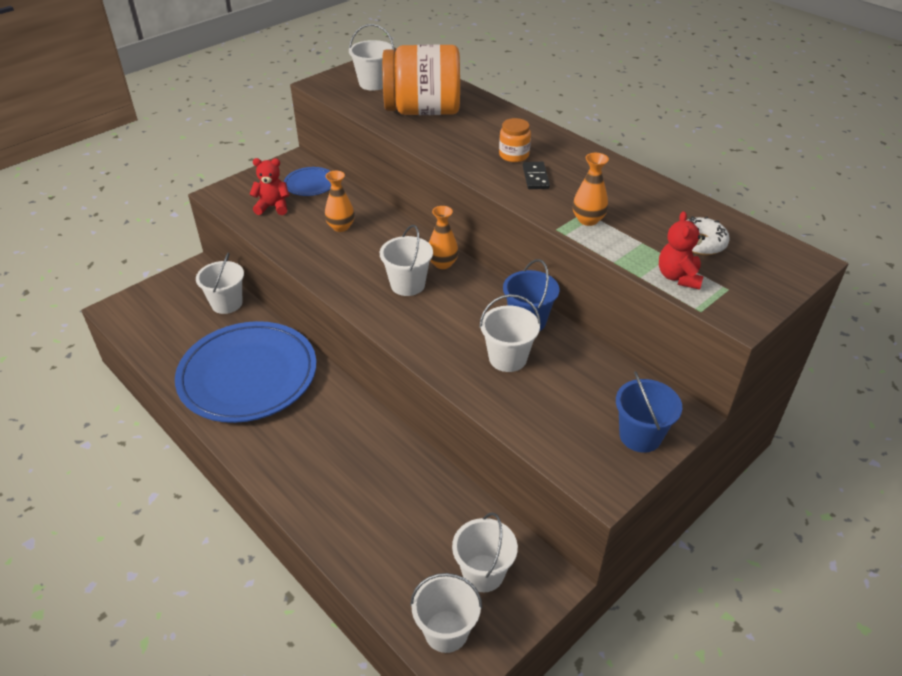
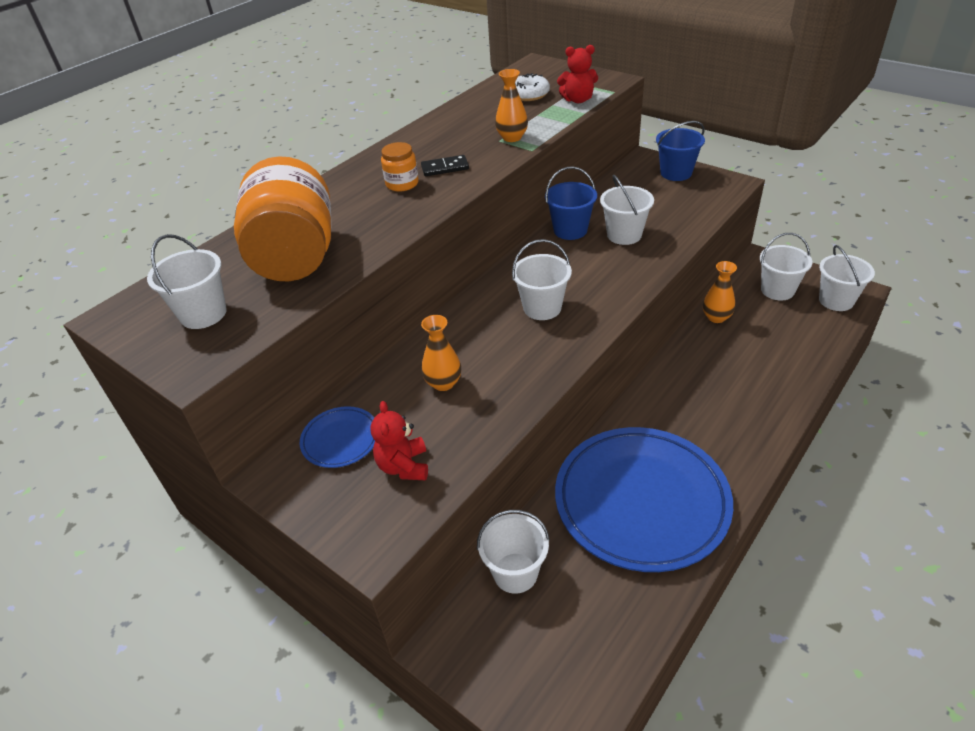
camera: 95 degrees left, 0 degrees up
(442, 263) = (499, 290): orange vase -> orange vase (716, 317)

